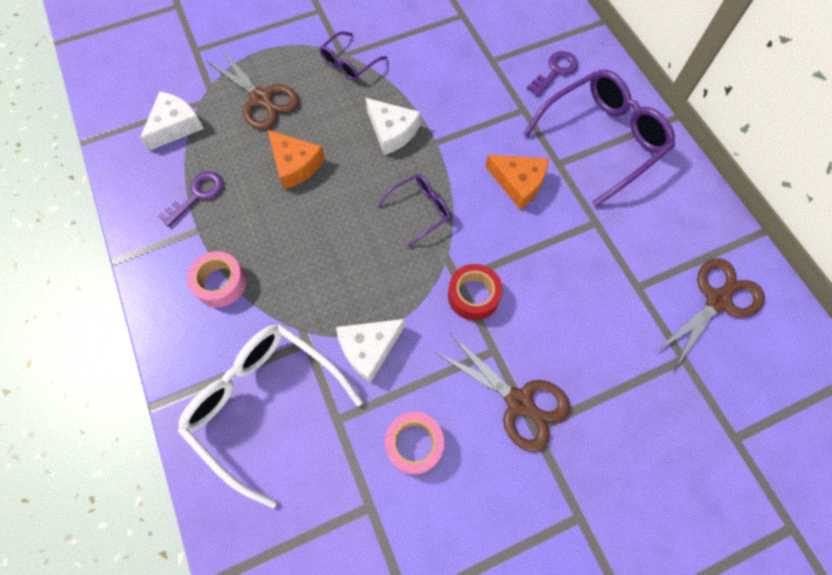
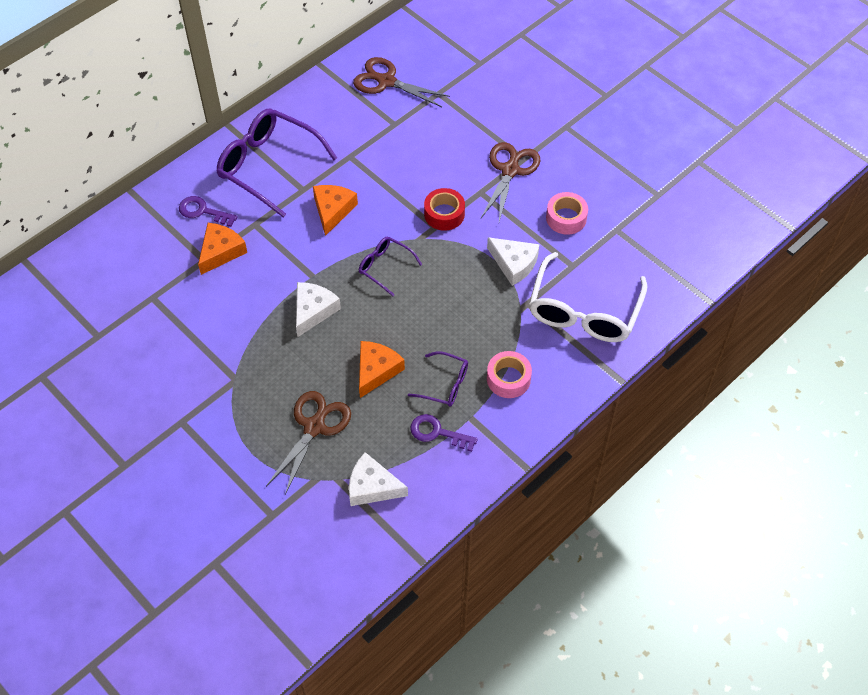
camera: 110 degrees left, 10 degrees down
(349, 63) = (245, 370): purple glasses -> purple glasses (445, 385)
(497, 74) = (221, 251): none -> orange cheese

